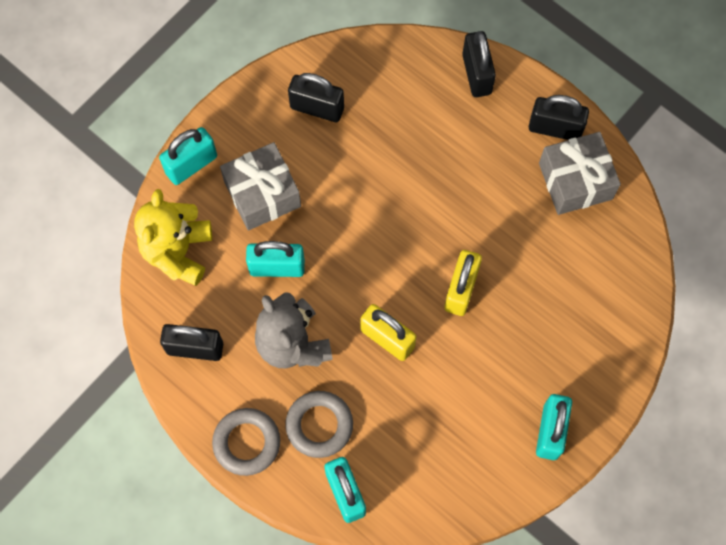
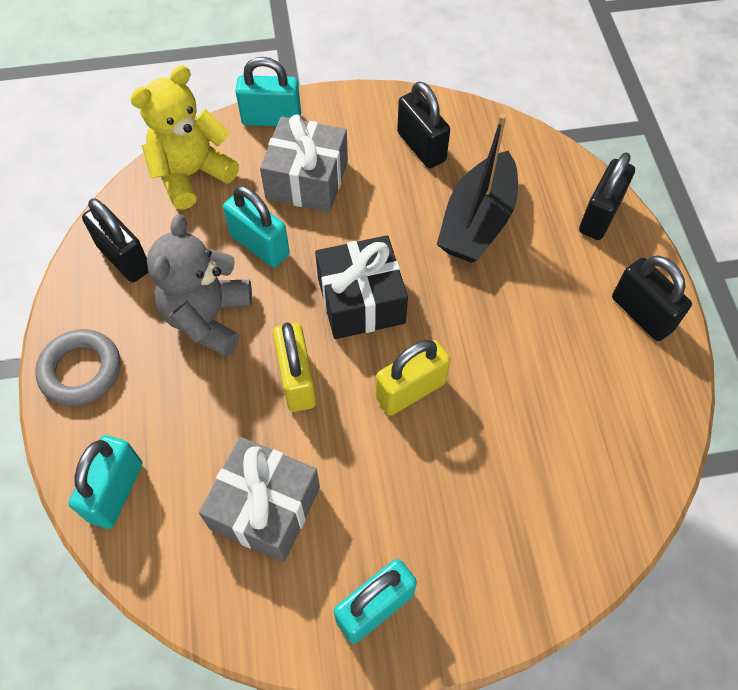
camera: 40 degrees right, 10 degrees down
(319, 425) = (157, 408): grey ring -> none
(378, 254) = (361, 301): none -> black gift
(403, 138) = (477, 221): none -> black boat
(575, 181) = (622, 377): grey gift -> grey gift (265, 508)

